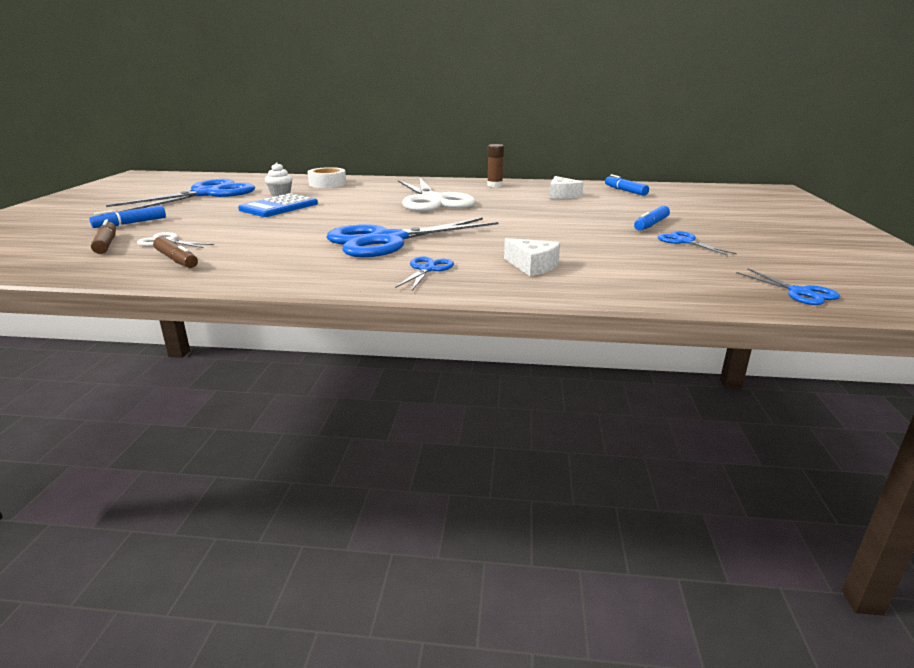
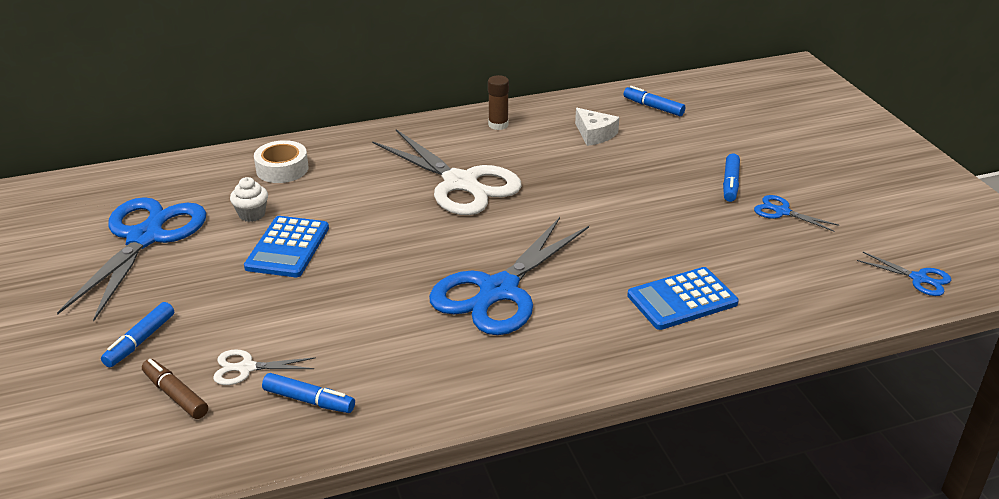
camera: 25 degrees left, 10 degrees up
(177, 260) = (309, 400): brown marker -> blue marker
(427, 269) = (591, 336): blue scissors -> none
(532, 266) = (682, 299): white cheese -> blue calculator

